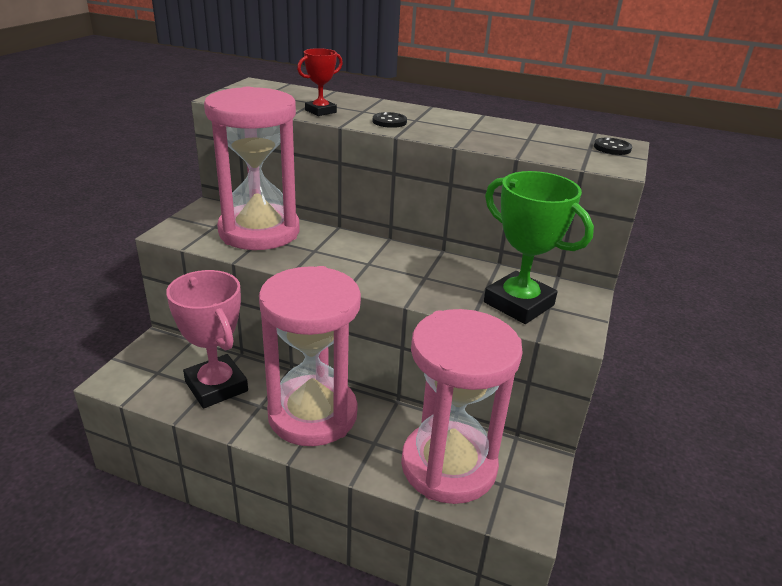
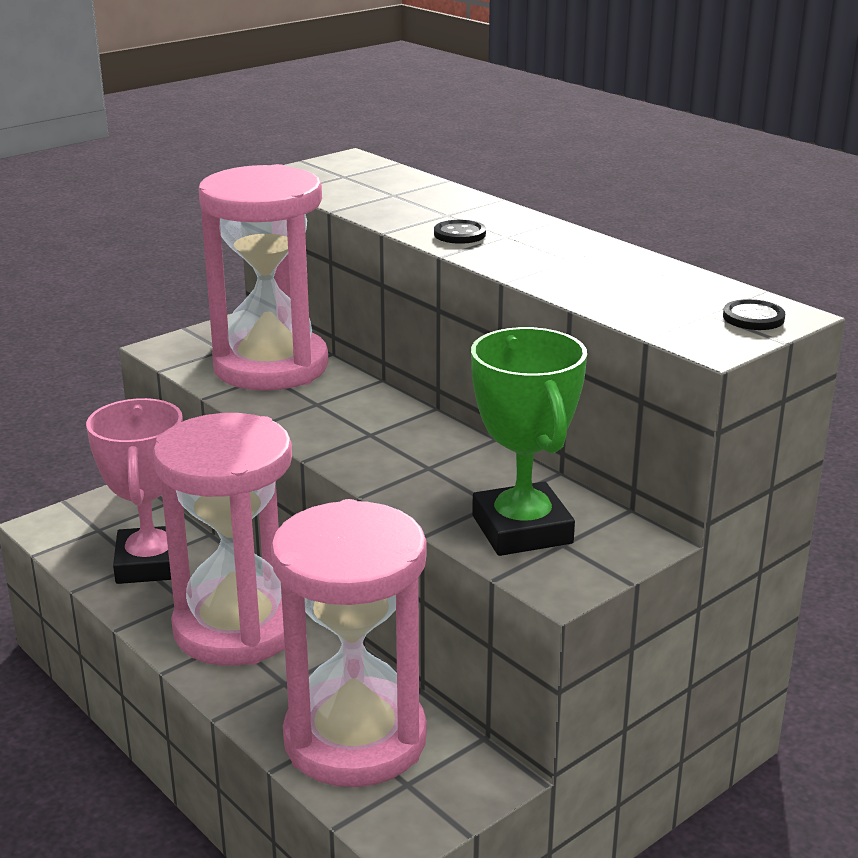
camera: 30 degrees right, 5 degrees down
(320, 111) = (384, 208): red trophy -> none

